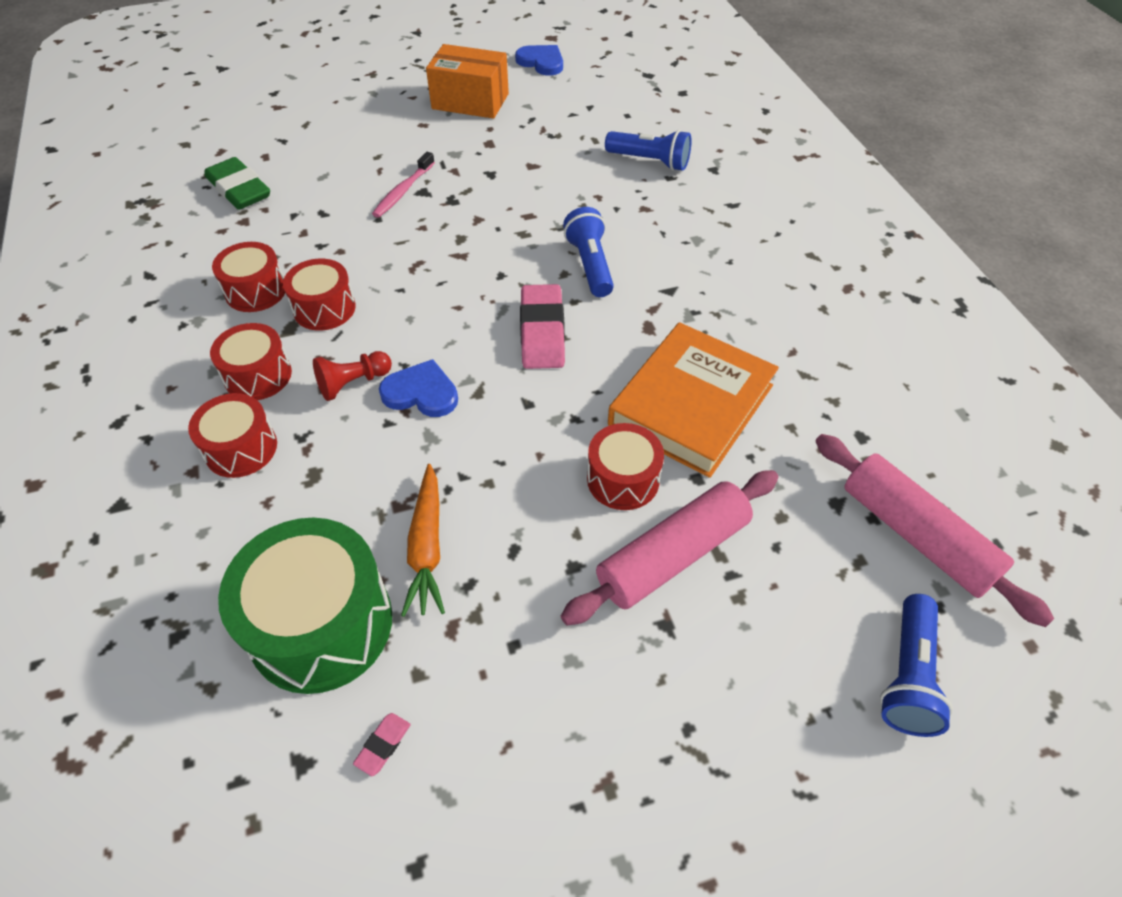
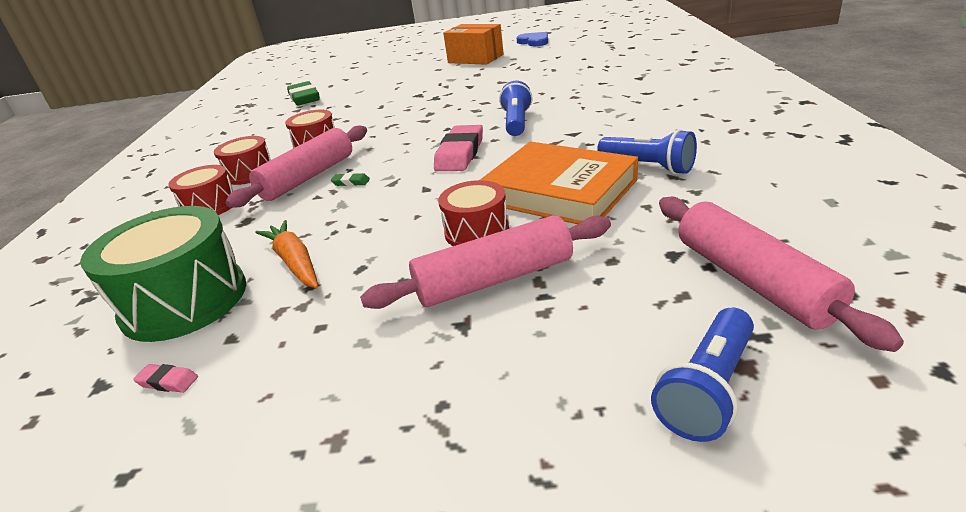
camera: 20 degrees right, 20 degrees down
(256, 291) = (279, 137): red drum -> none
(353, 383) = (308, 177): red pawn -> pink rolling pin
(383, 745) = (168, 381): pink eraser -> pink eraser turned 60 degrees clockwise
(403, 191) = (405, 95): pink toothbrush -> none
(421, 393) = (351, 182): blue heart -> green eraser
(427, 547) = (295, 262): orange carrot -> orange carrot turned 135 degrees clockwise
(649, 161) = (590, 76): blue flashlight -> blue flashlight (648, 167)
(691, 405) = (559, 191): orange book -> orange book turned 75 degrees clockwise

